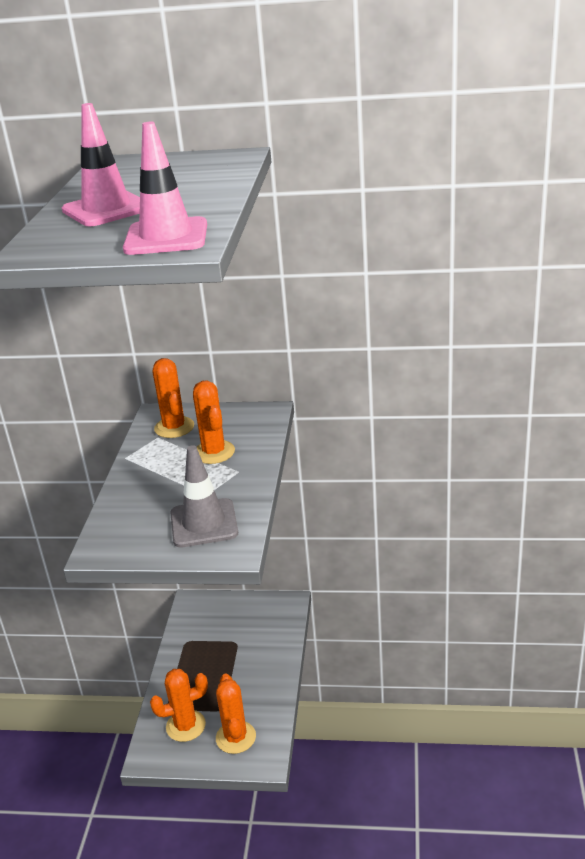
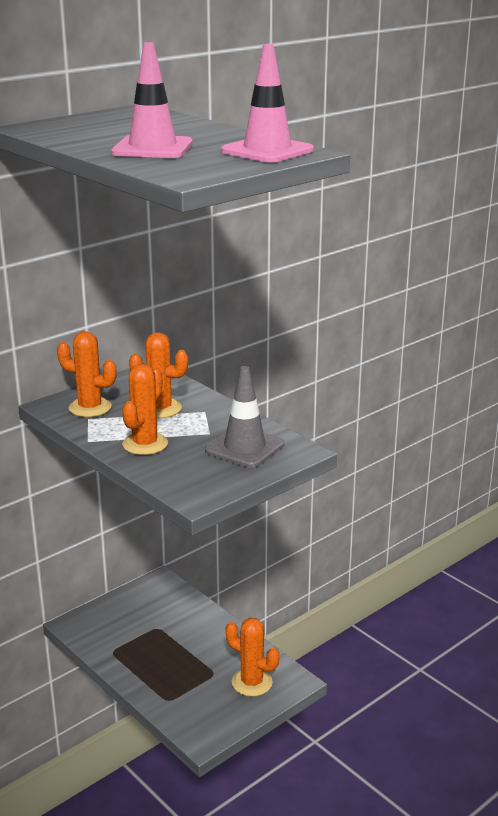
camera: 50 degrees left, 5 degrees down
(185, 726) = (202, 701): orange cactus -> orange cactus (145, 444)

